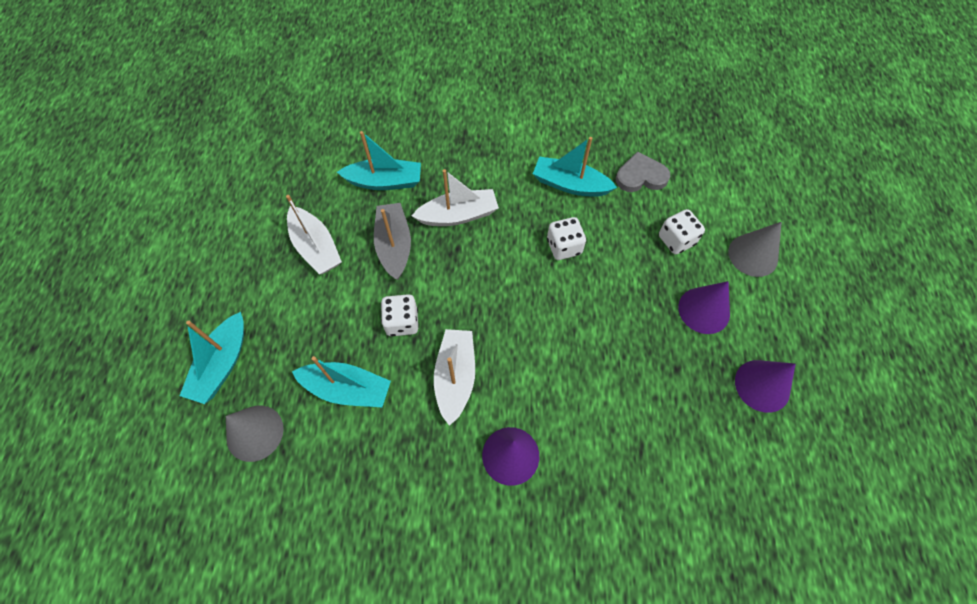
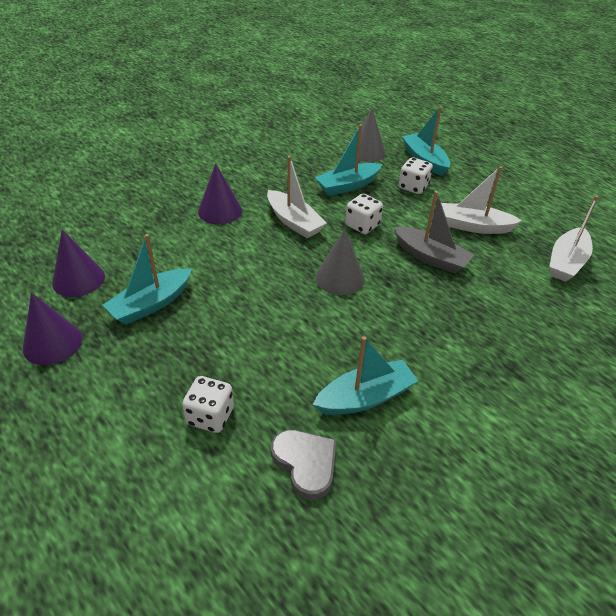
camera: 135 degrees right, 20 degrees down
(384, 182) = (505, 289): turquoise boat -> turquoise boat (151, 304)
(458, 215) = (419, 304): white boat -> white boat (566, 262)
(564, 247) = (310, 338): white dice -> white dice (413, 187)
(641, 176) = (305, 463): grey heart -> grey heart turned 75 degrees counterclockwise
(704, 310) = (139, 368): purple cone -> purple cone (78, 279)
(753, 255) = (114, 458): grey cone -> grey cone (340, 278)

